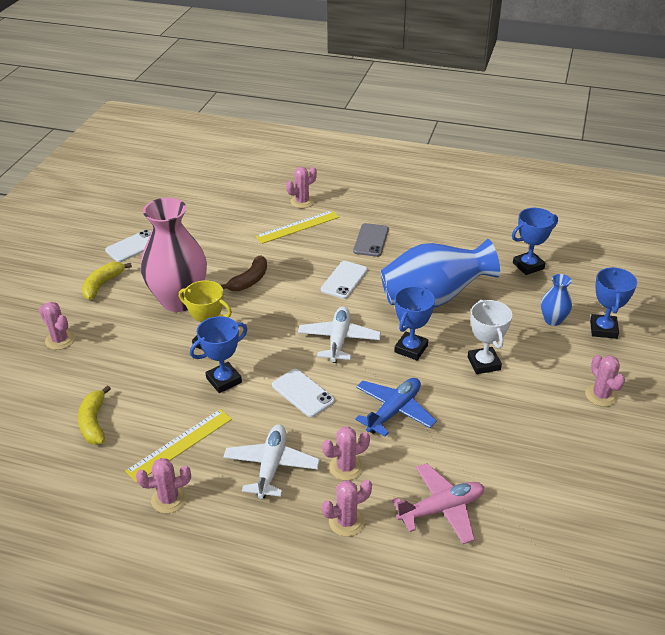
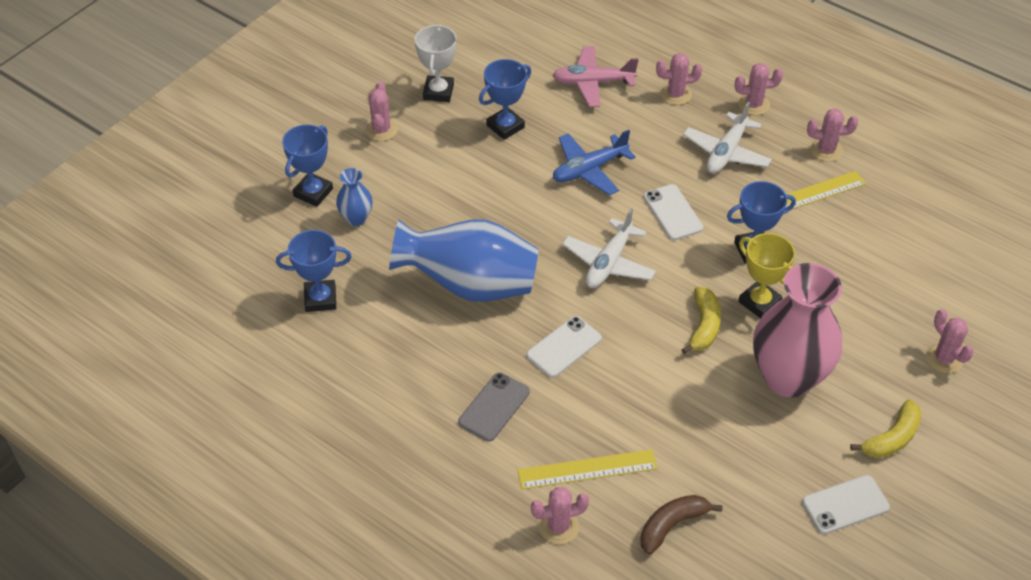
camera: 160 degrees left, 10 degrees up
(94, 422) = (897, 240): yellow banana -> yellow banana (704, 326)
(249, 280) = (688, 384): brown banana -> brown banana (672, 525)
(346, 467) = (658, 134): pink cactus -> pink cactus (754, 104)
(411, 349) = (534, 229): blue trophy -> blue trophy (505, 126)
(484, 363) = (469, 191): white trophy -> white trophy (438, 92)

